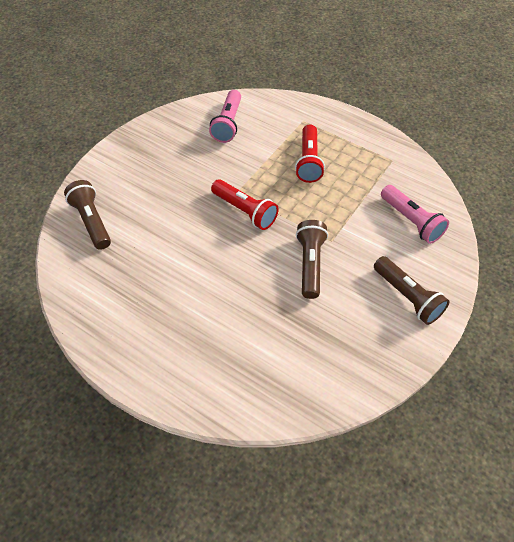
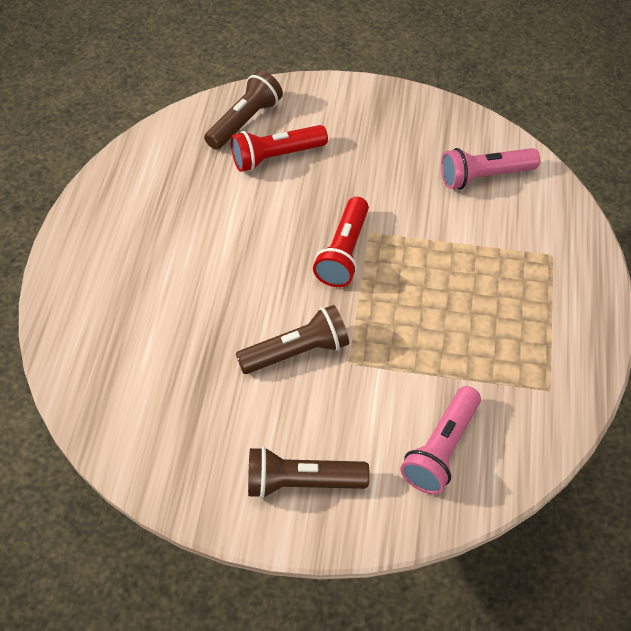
camera: 65 degrees right, 0 degrees up
(308, 161) = (476, 289): red flashlight -> red flashlight (276, 157)
(407, 297) = (301, 482): brown flashlight -> brown flashlight turned 60 degrees clockwise

